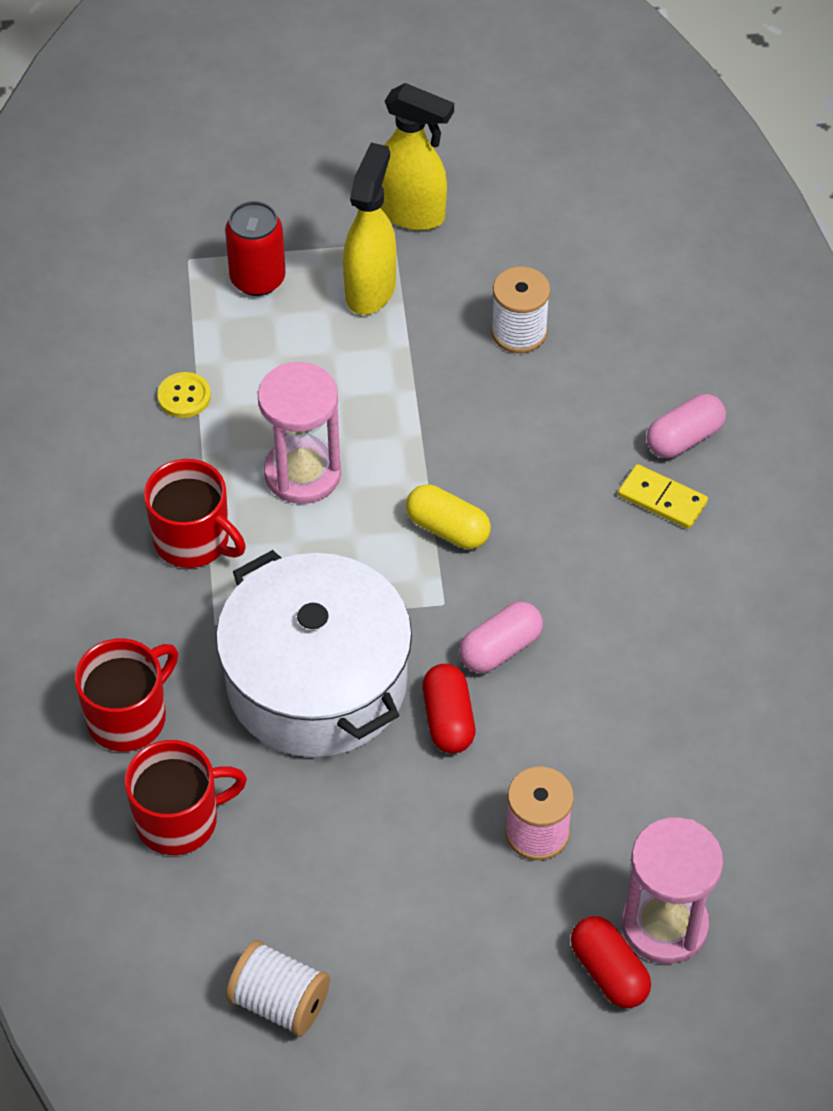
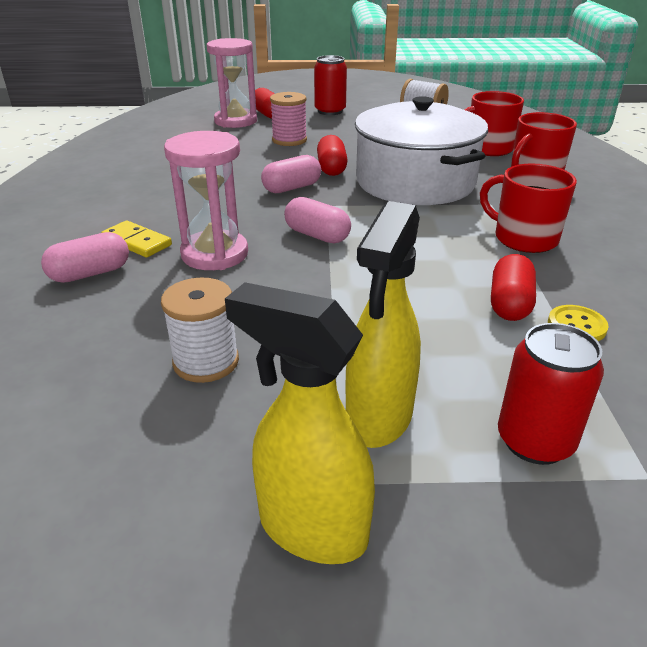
camera: 175 degrees left, 20 degrees down
(240, 422) = (509, 303): none -> red capsule
(302, 473) = (440, 269): pink hourglass -> pink hourglass (215, 254)
(448, 528) = (317, 235): yellow capsule -> pink capsule
(479, 1002) = (330, 111): none -> red can

